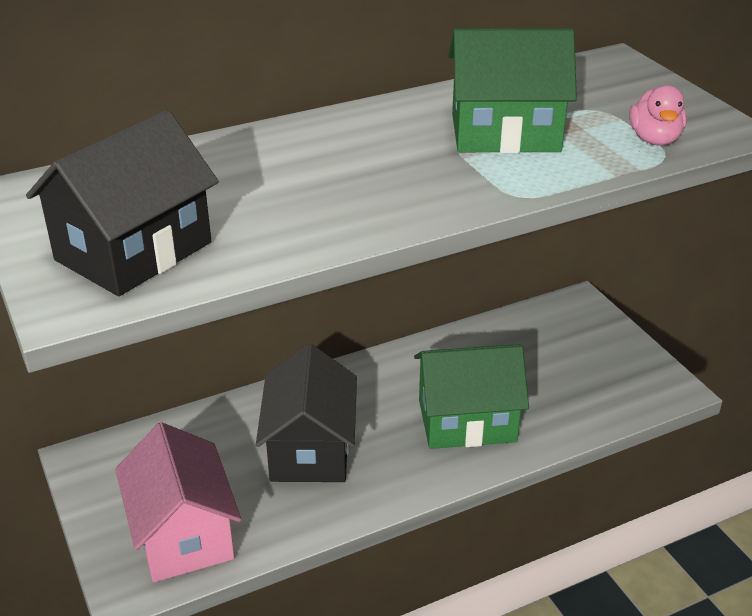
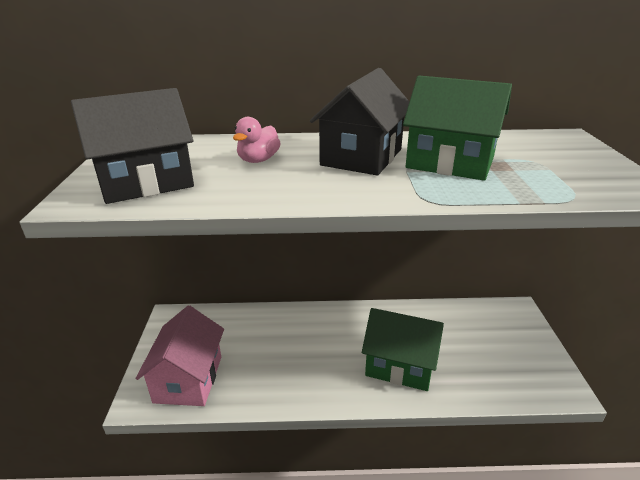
camera: 25 degrees right, 5 degrees down
(310, 449) = (292, 351): black house -> black house (361, 157)
(654, 139) = (571, 186): pink duck -> pink duck (258, 160)

